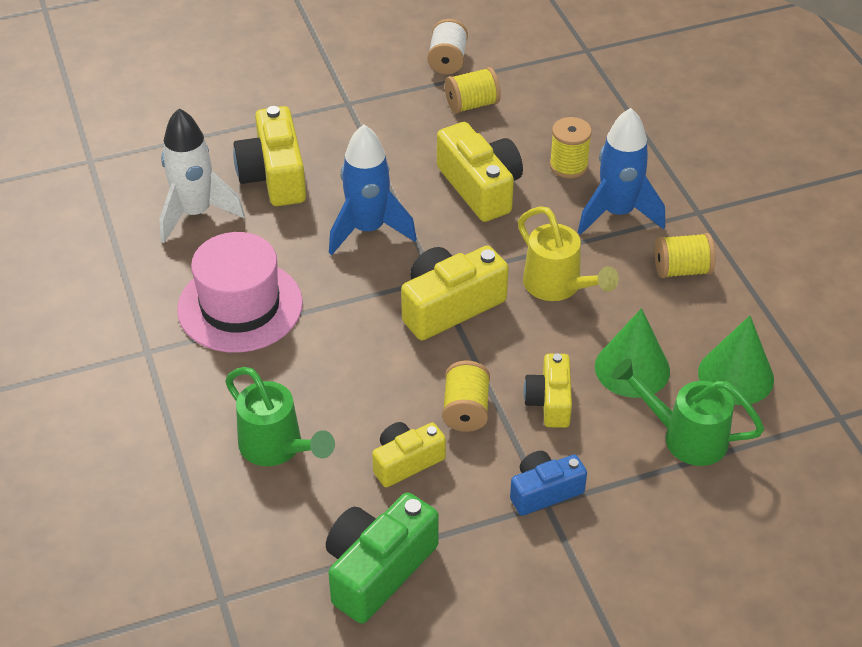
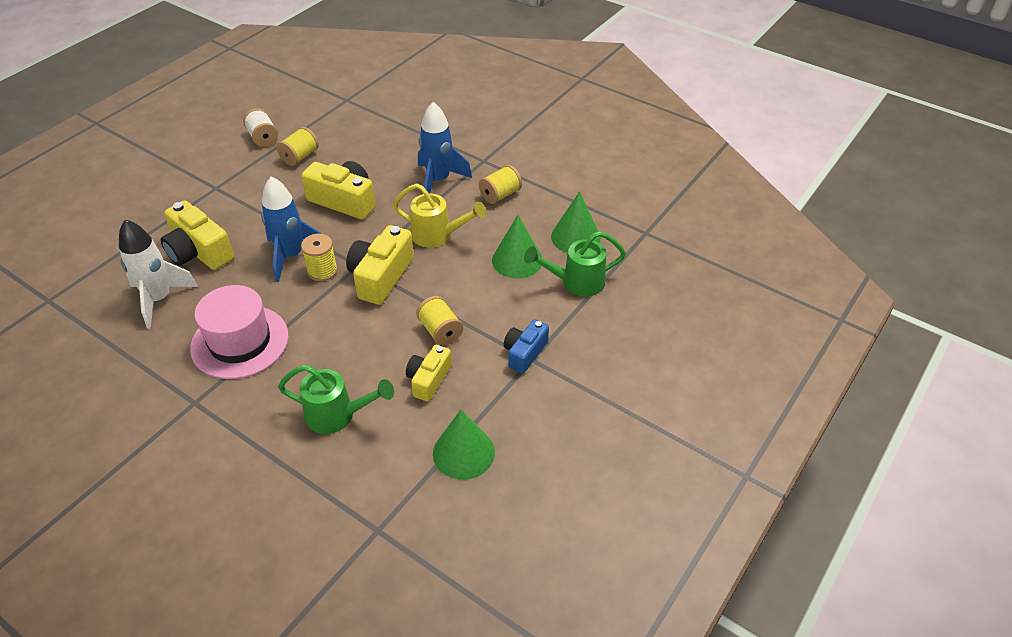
camera: 35 degrees left, 0 degrees up
(377, 569) = (463, 452): green camera -> green cone
(550, 401) = (486, 301): yellow camera -> none
(568, 166) = (388, 167): yellow spool -> yellow spool (322, 271)

